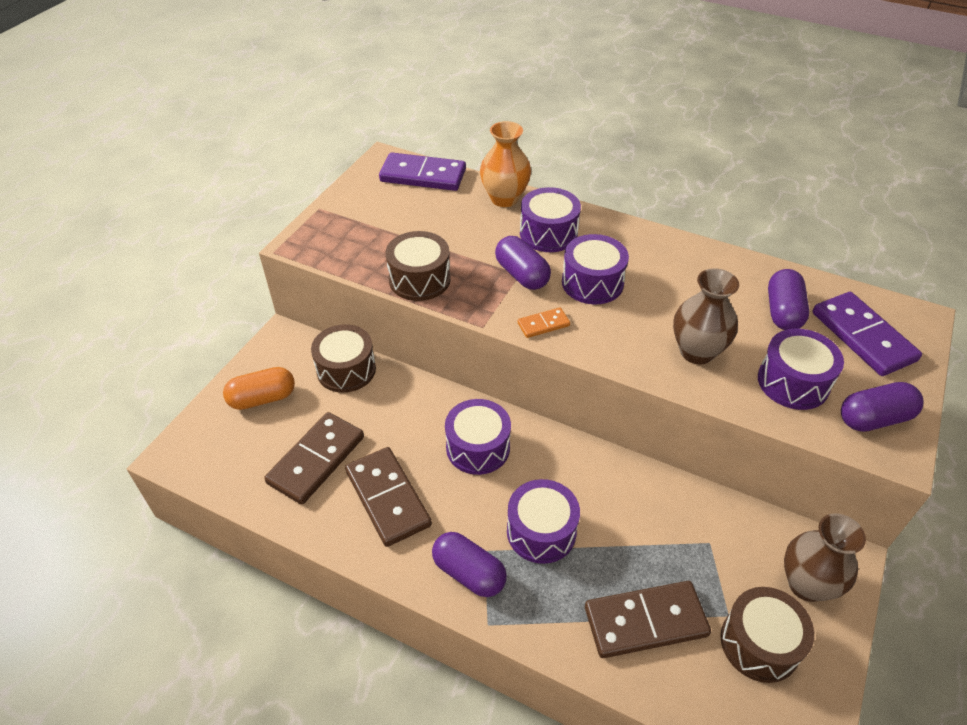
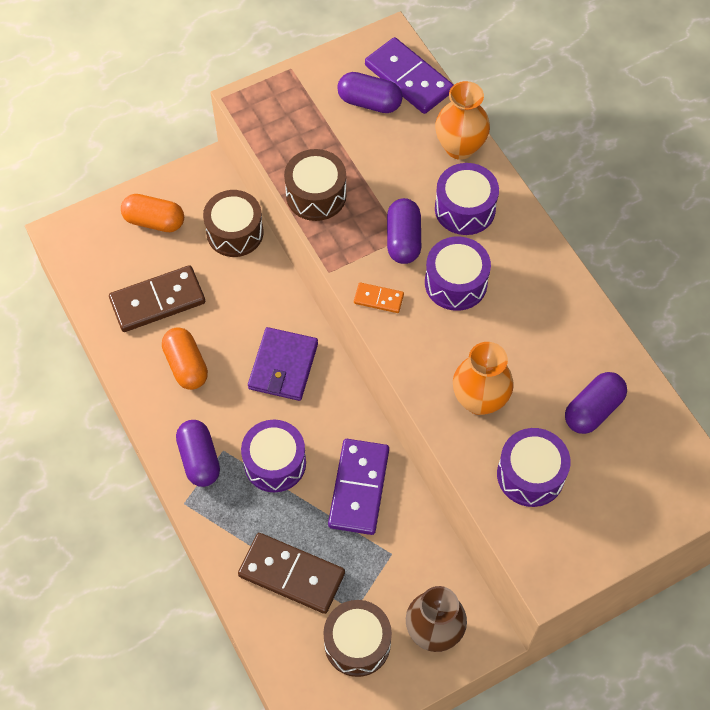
camera: 35 degrees right, 15 degrees up
(388, 498) = (186, 365): brown domino -> orange capsule
(478, 447) = (283, 366): purple drum -> purple wallet
(697, 351) = (479, 400): brown vase -> orange vase
(863, 336) = (638, 475): purple domino -> purple domino (359, 488)
(874, 418) = (562, 545): purple capsule -> purple capsule (369, 102)

